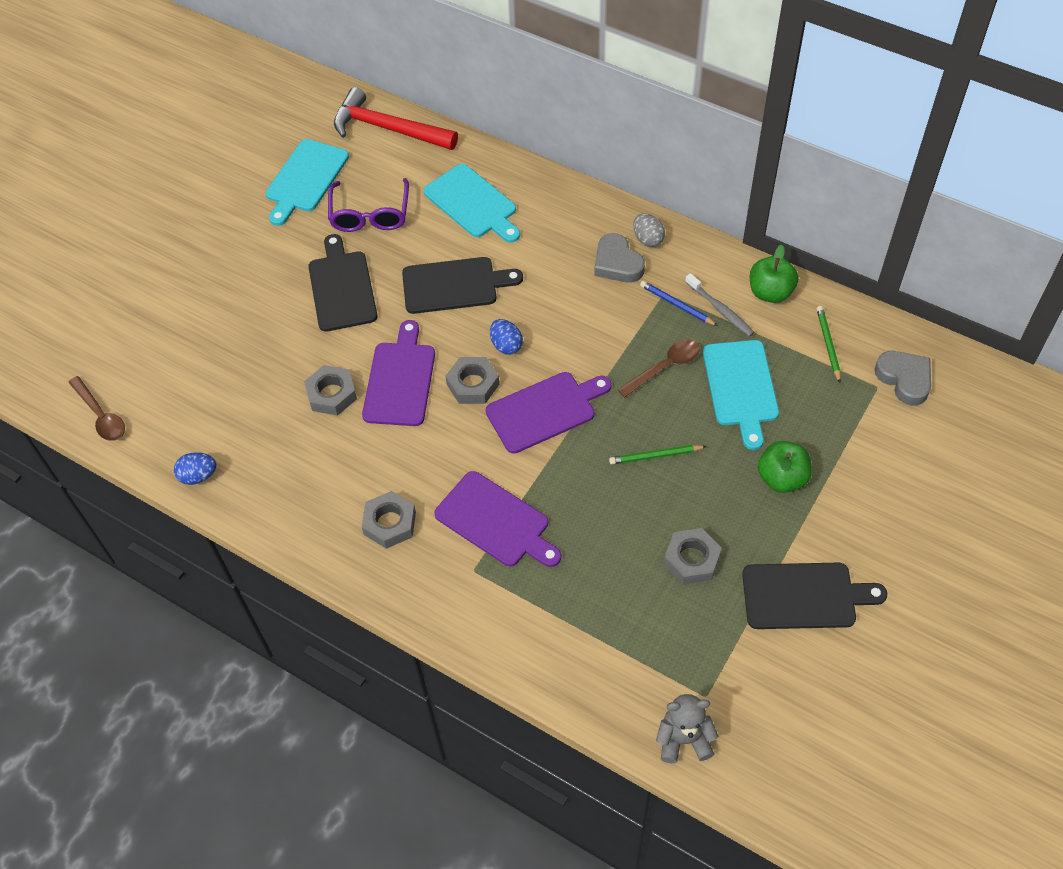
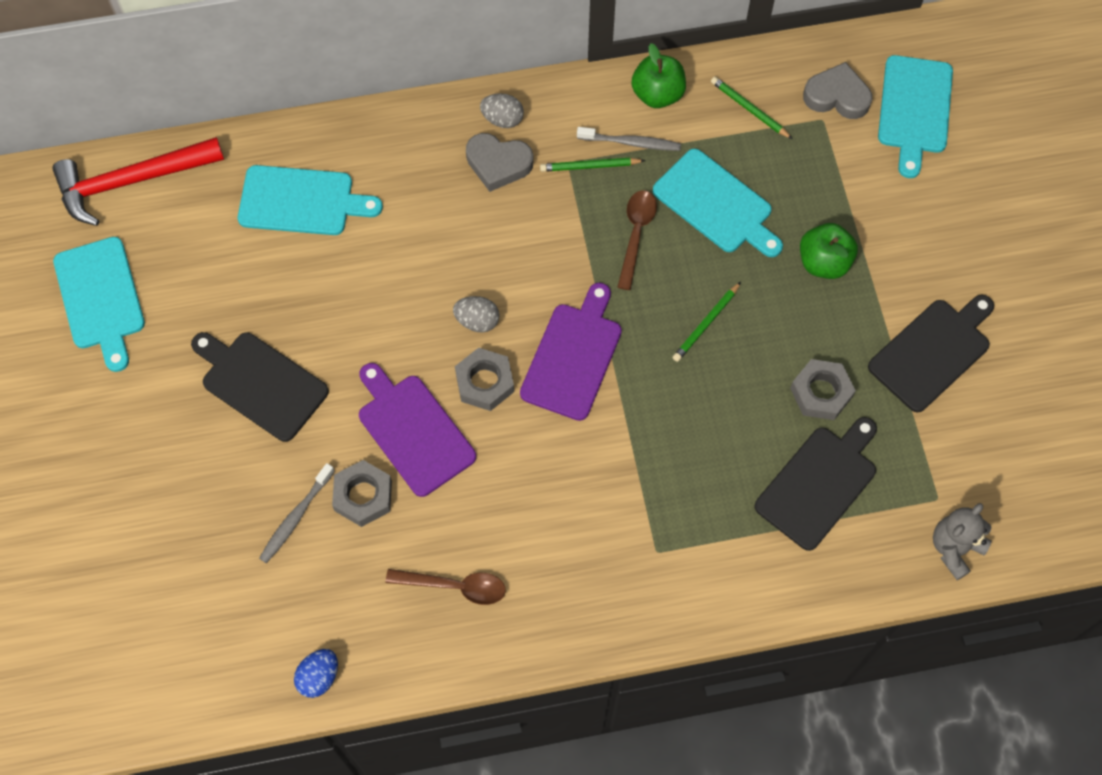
camera: 45 degrees left, 10 degrees up
(101, 416) = (154, 702): brown spoon -> brown spoon (455, 586)
(282, 376) = (296, 517): none -> grey toothbrush
(370, 214) = (209, 287): purple glasses -> none
(390, 523) = (543, 571): grey nut -> none
(454, 285) = (369, 298): black cutting board -> black cutting board (819, 484)
(495, 522) = (632, 493): purple cutting board -> none
(506, 345) = (477, 321): blue egg -> grey egg
(677, 305) = (590, 166): blue pencil -> green pencil
(958, 427) = (914, 109): none -> turquoise cutting board

